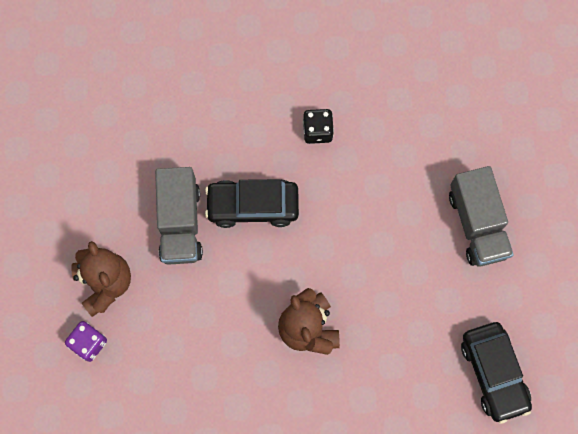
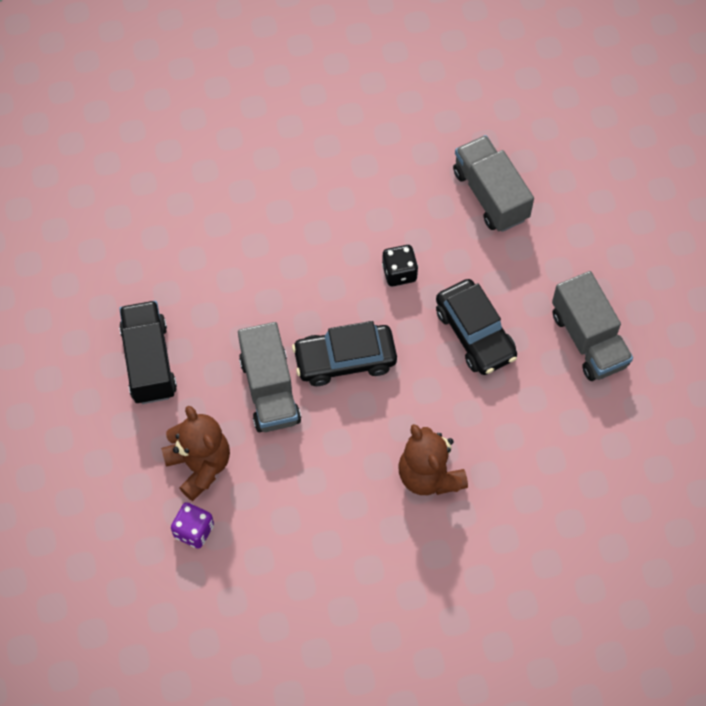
camera: 10 degrees left, 10 degrees down
(78, 178) = (149, 362): none -> black truck
(415, 70) = (490, 195): none -> grey truck
(494, 373) = (638, 488): black car -> black car (475, 333)

